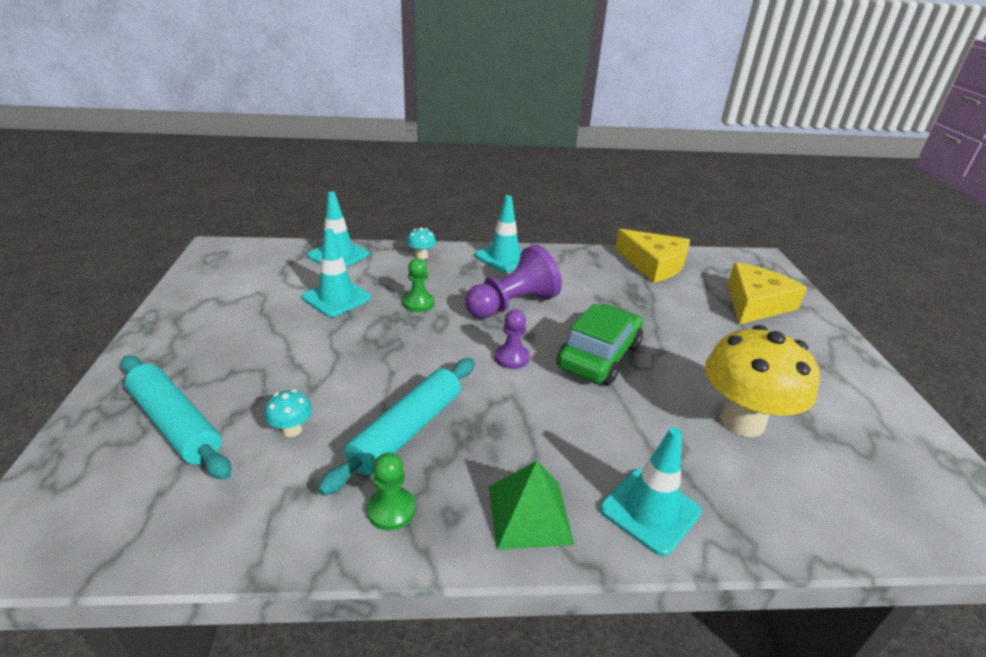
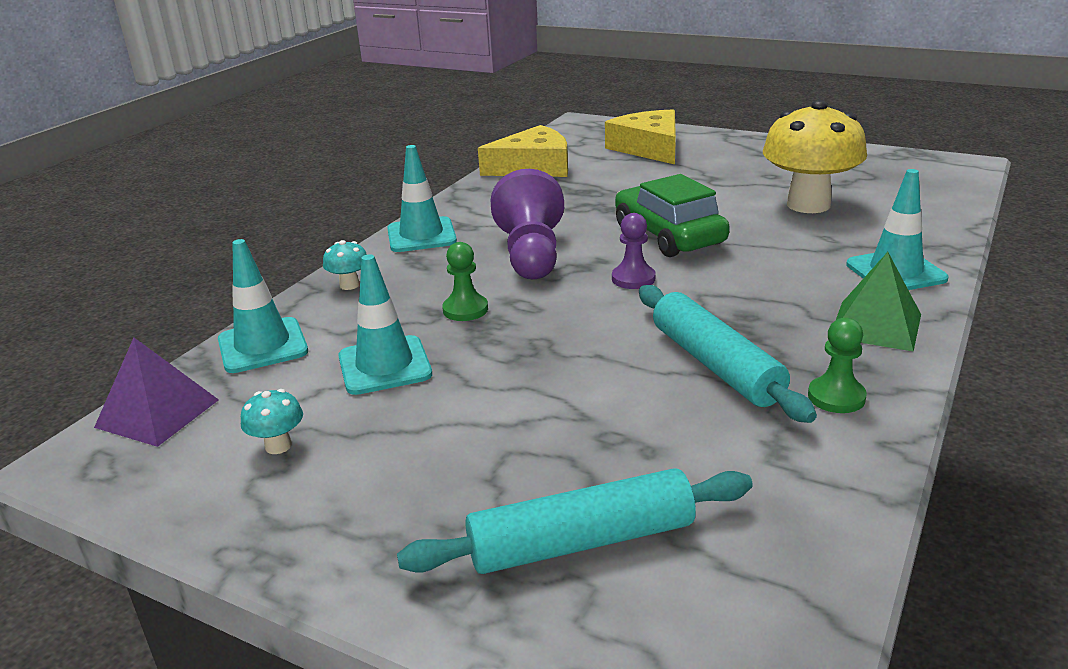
camera: 55 degrees left, 5 degrees down
(262, 252) = (157, 413): none -> purple pyramid
(292, 430) = (662, 443): turquoise mushroom -> turquoise mushroom (278, 446)

